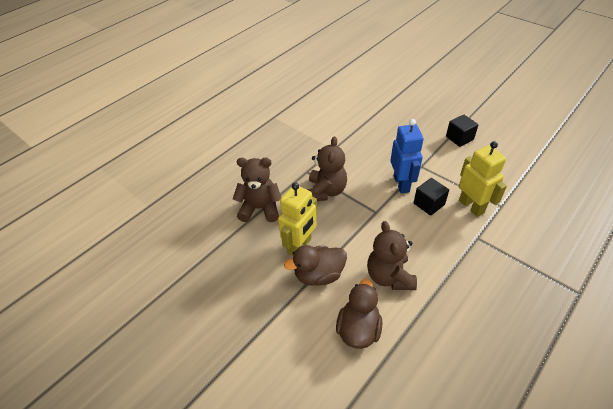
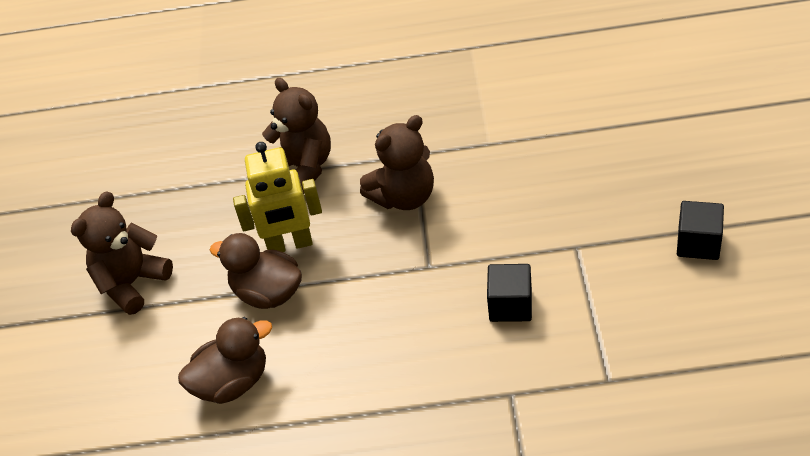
camera: 50 degrees right, 0 degrees up
(389, 276) = (338, 355): brown teddy bear -> brown teddy bear (132, 283)
(401, 184) = (513, 253): blue robot -> none
(471, 206) = (564, 350): yellow robot -> none

